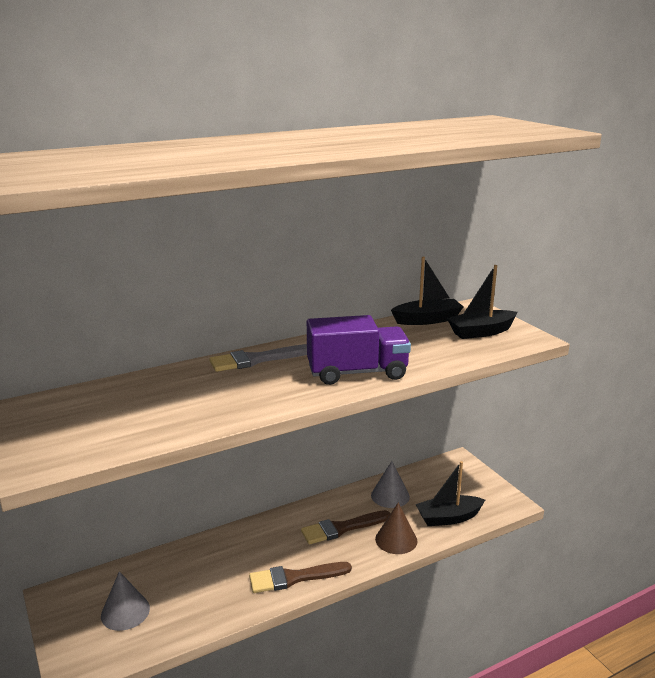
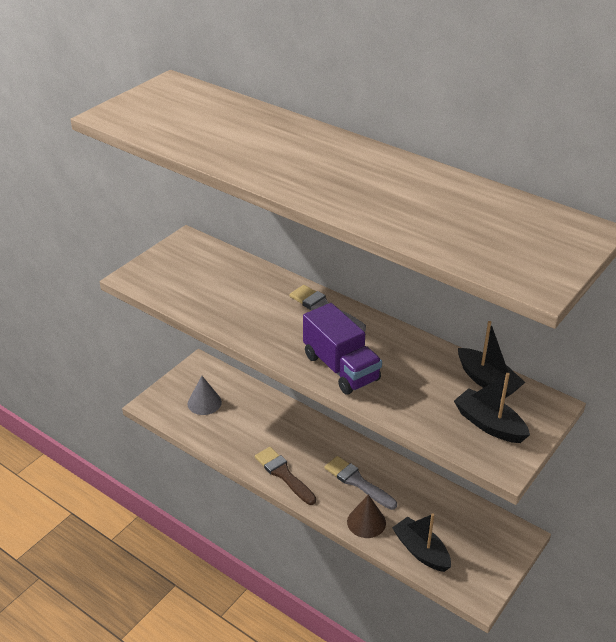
camera: 65 degrees right, 15 degrees up
(342, 528) = (357, 482): brown brush -> grey brush
(390, 496) = (424, 500): grey cone -> none

